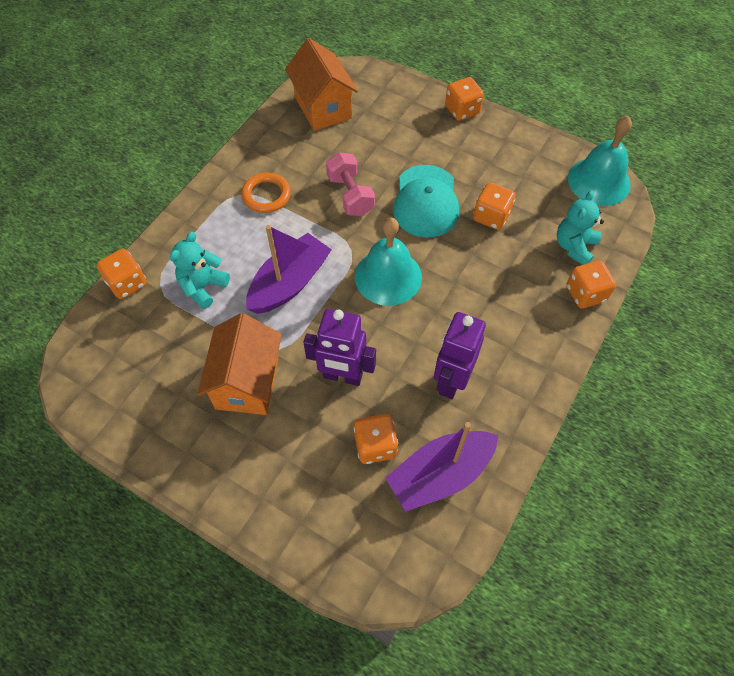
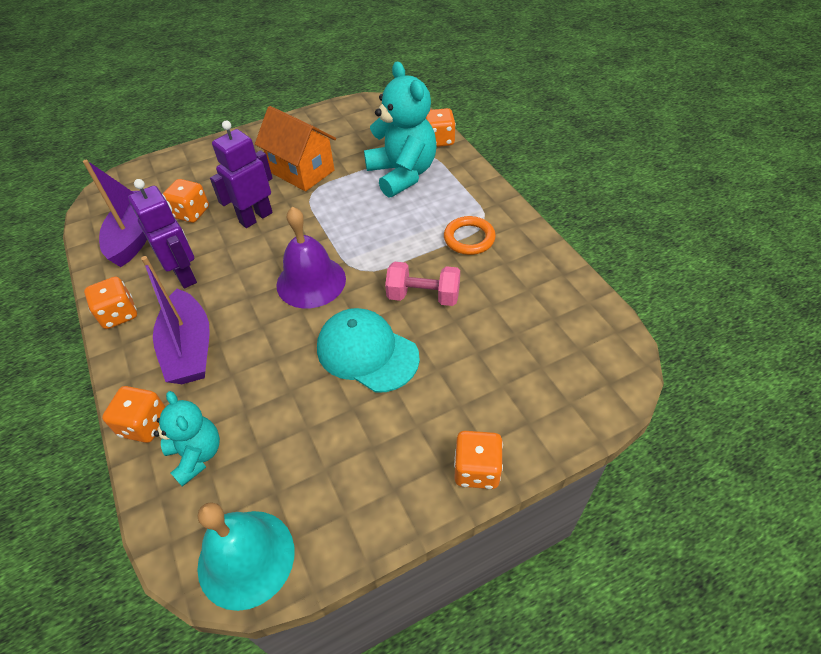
camera: 125 degrees right, 10 degrees down
(203, 287) = (402, 174): turquoise teddy bear -> turquoise teddy bear, size x1.72
(289, 283) = (362, 219): purple boat -> purple boat (189, 348)
(323, 108) = (567, 327): orange house -> none
(388, 276) = (311, 281): turquoise bell -> purple bell
(491, 216) = (301, 399): orange dice -> orange dice (119, 314)

